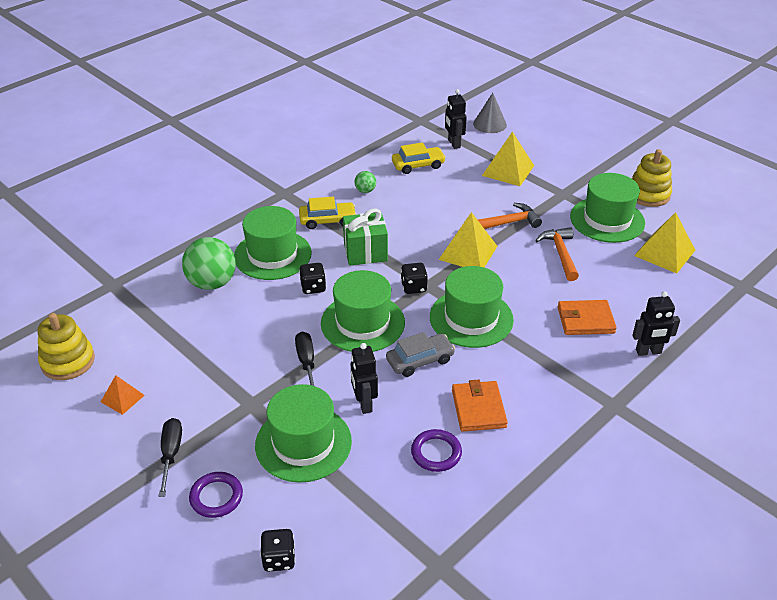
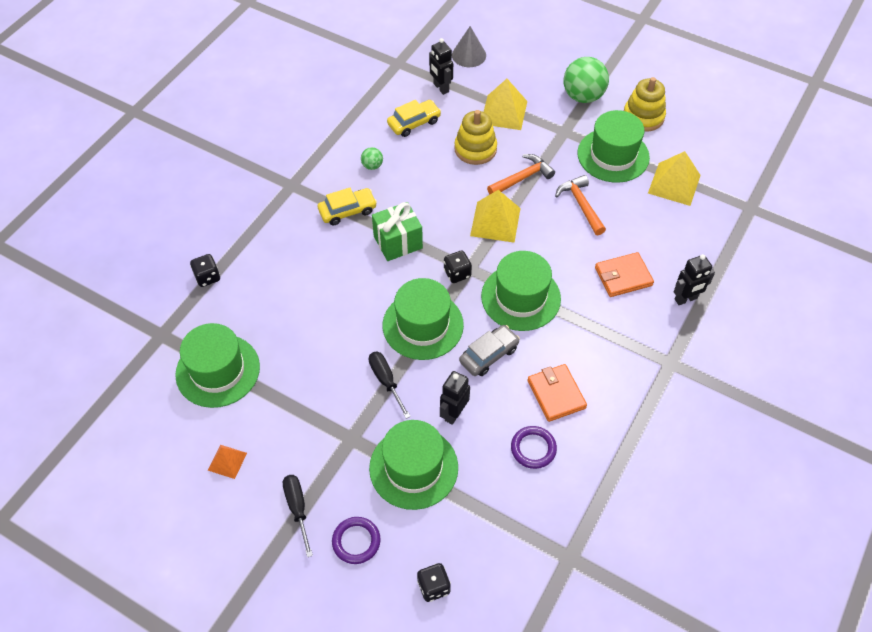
camera: 15 degrees left, 15 degrees up
(68, 361) = (156, 433): yellow stacking toy -> yellow stacking toy (475, 149)
(212, 283) = (261, 311): green ball -> green ball (583, 96)
(272, 255) = (308, 264): green hat -> green hat (218, 370)
(313, 287) = (362, 294): black dice -> black dice (207, 277)
(364, 404) = (454, 413): black robot -> black robot turned 60 degrees clockwise

